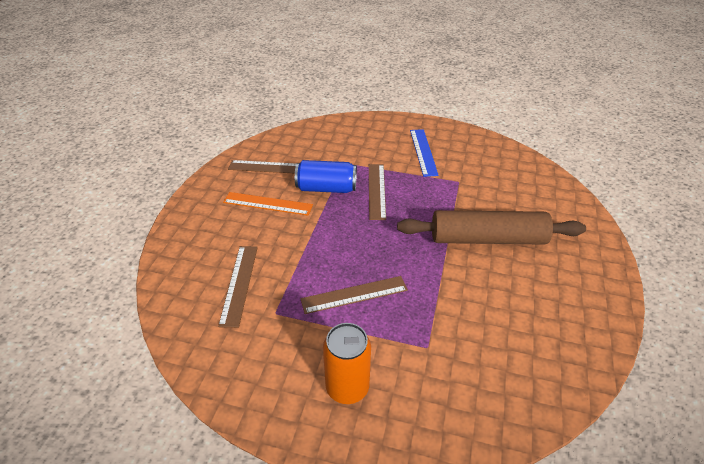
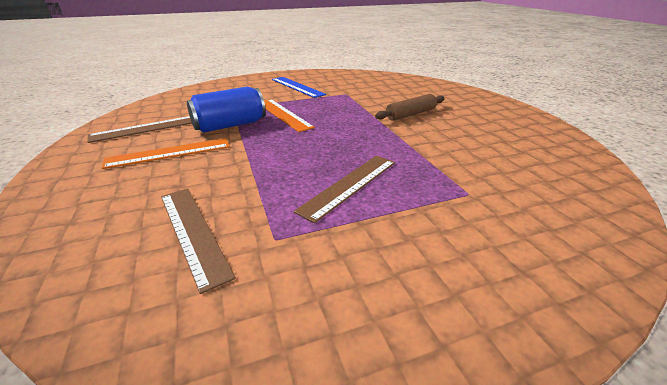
camera: 35 degrees left, 10 degrees down
(347, 387) = (447, 267): orange can -> none
(377, 191) = (283, 114): brown ruler -> orange ruler
(487, 239) = (410, 114): brown rolling pin -> brown rolling pin, size x0.52

